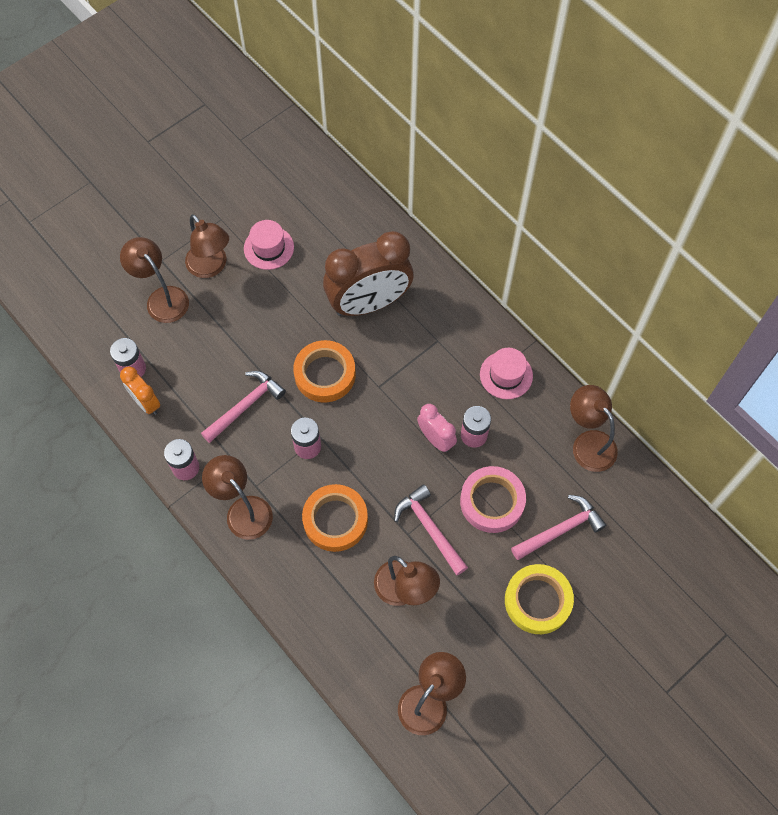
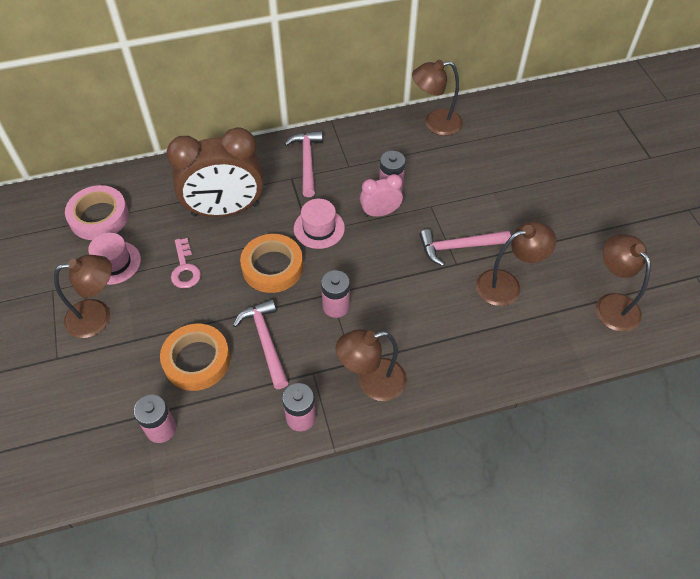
camera: 65 degrees left, 10 degrees down
(146, 402) = (207, 430): orange clock -> none
(162, 298) = (100, 372): brown lamp -> none
(289, 305) = (185, 268): none -> pink key
(335, 520) = (418, 311): orange tape -> orange tape (197, 360)
(369, 303) = (225, 210): brown clock -> brown clock turned 75 degrees clockwise
(492, 502) = (455, 198): pink tape -> pink tape (99, 217)
(506, 375) = (350, 148): pink hat -> pink hat (319, 228)
(537, 601) = (551, 202): yellow tape -> none
(560, 529) = (498, 166): pink hammer -> pink hammer (307, 162)

